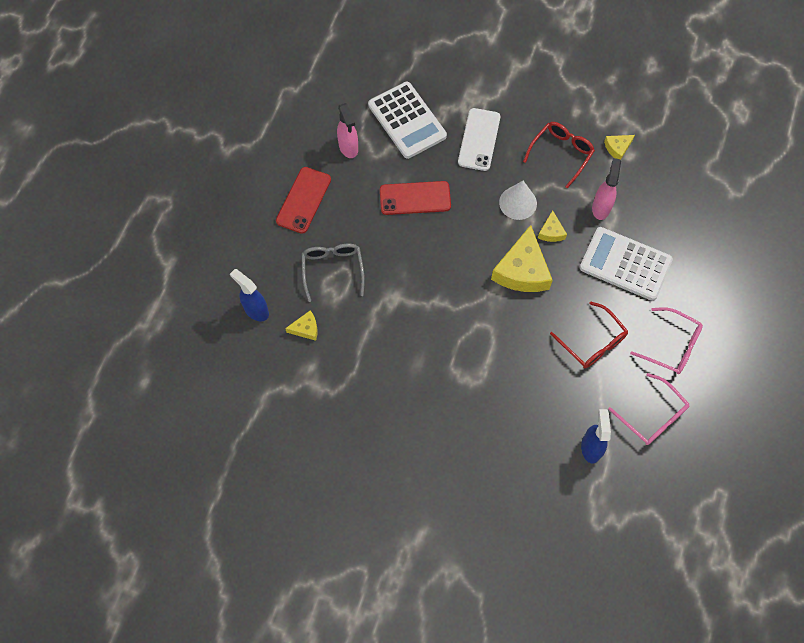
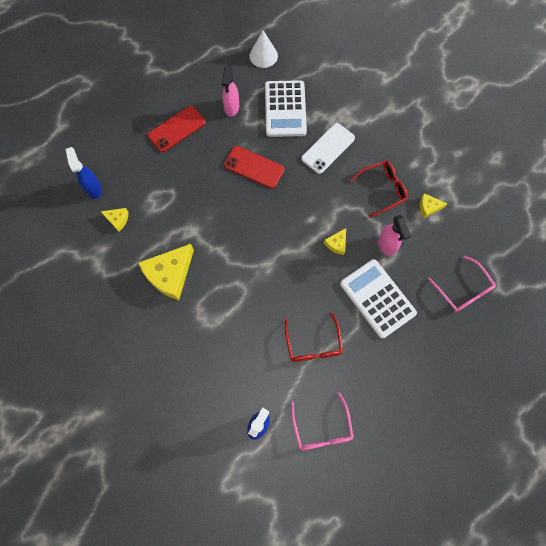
camera: 30 degrees right, 5 degrees up
(333, 269) = (163, 188): grey glasses -> none
(518, 203) = (326, 209): white cone -> white cone (263, 55)
(522, 270) = (296, 261): yellow cheese -> yellow cheese (170, 274)
(601, 207) = (386, 245): pink spray bottle -> pink spray bottle turned 120 degrees clockwise
(672, 346) = (372, 382): pink glasses -> pink glasses (463, 290)

